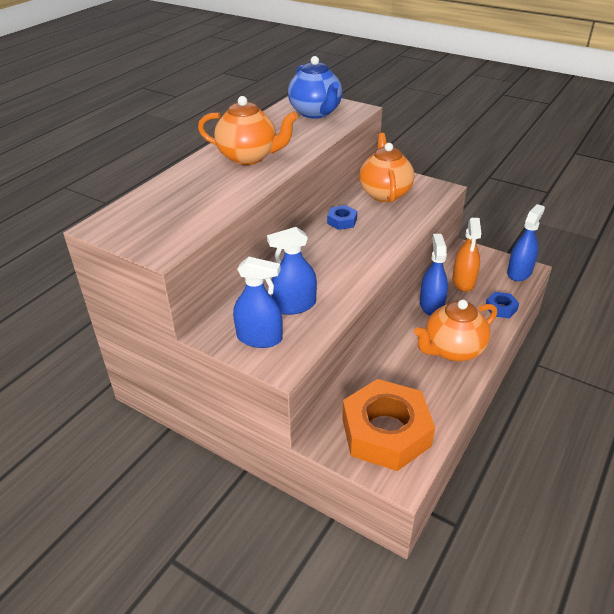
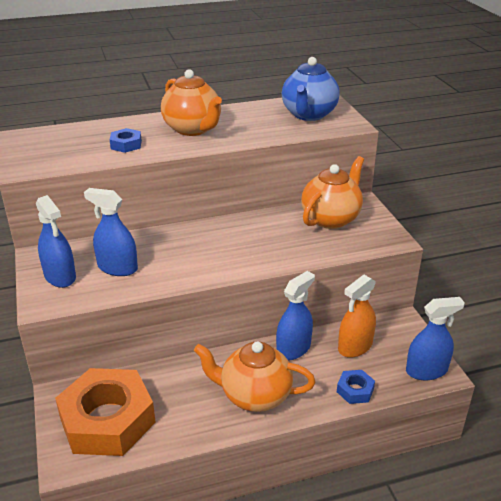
camera: 40 degrees right, 5 degrees down
(342, 221) = (256, 224): blue nut -> blue nut (126, 145)

